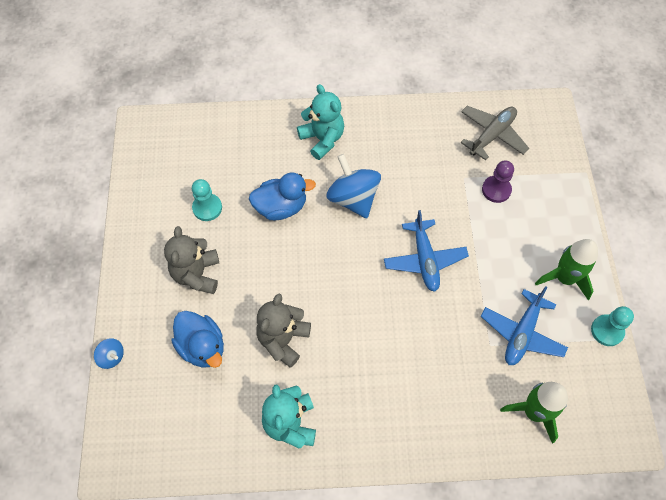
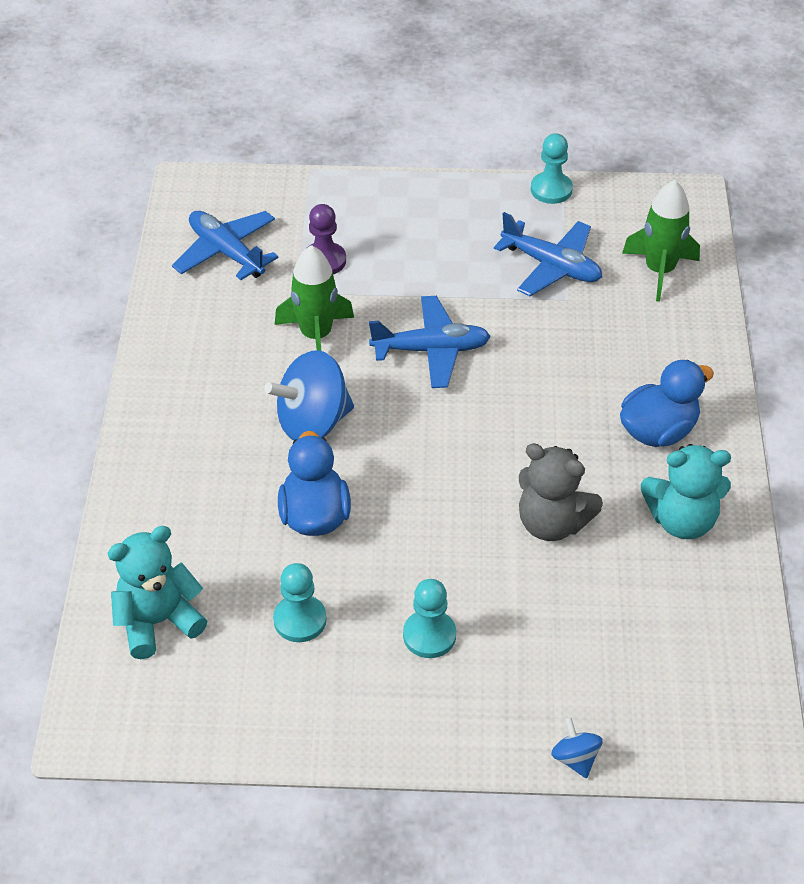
camera: 85 degrees left, 15 degrees down
(112, 357) = (575, 758): blue spinning top -> blue spinning top turned 60 degrees counterclockwise
(197, 274) = (429, 635): grey teddy bear -> turquoise pawn
(202, 347) = (560, 628): blue duck -> blue duck (658, 431)
(322, 139) = (188, 453): turquoise teddy bear -> turquoise teddy bear (158, 622)
(492, 135) = (226, 252): grey plane -> blue plane
(564, 278) = (473, 215): green rocket -> green rocket (316, 336)

